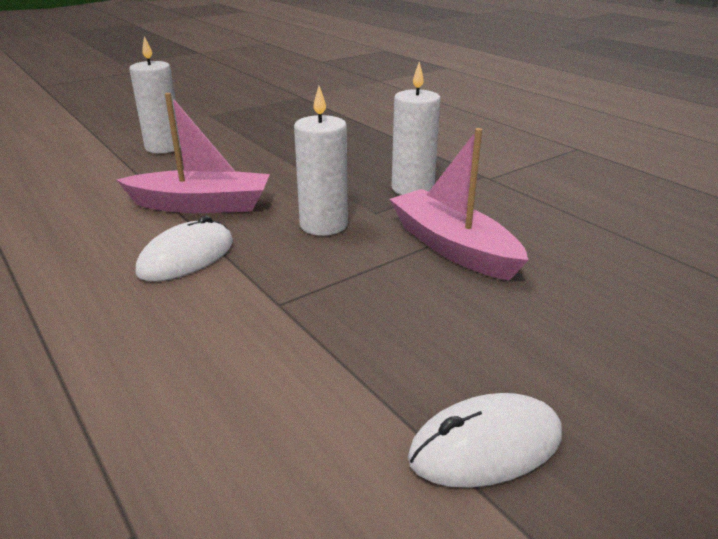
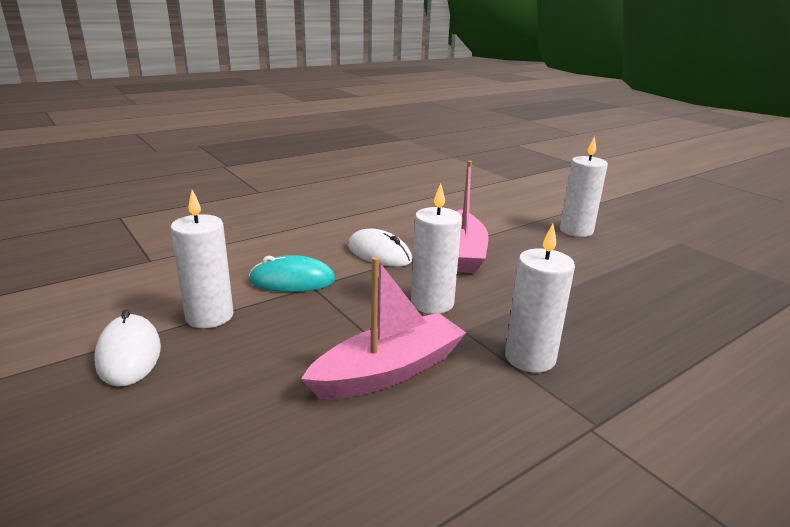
camera: 90 degrees right, 5 degrees down
(261, 322) = (292, 281): none -> turquoise mouse
(369, 385) = (209, 316): none -> white candle

